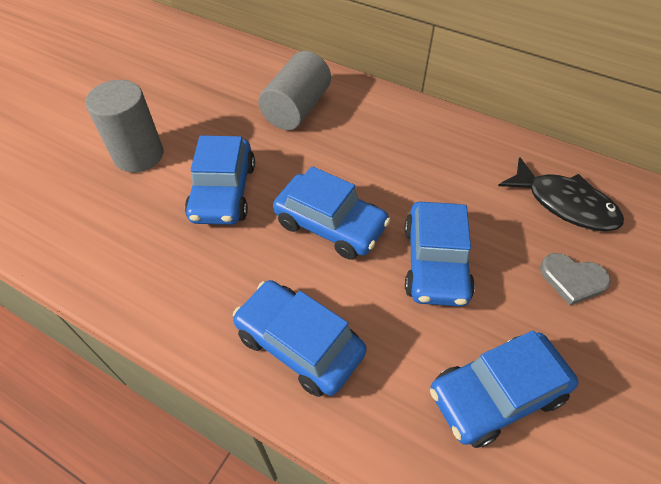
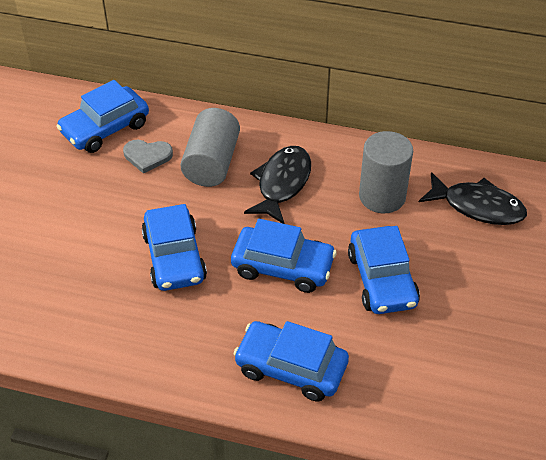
camera: 15 degrees left, 5 degrees down
(139, 155) = (76, 239): grey cylinder -> grey cylinder (382, 196)
(359, 140) = (282, 183): none -> black fish
(496, 394) = (454, 368): blue car -> blue car (105, 128)
(572, 279) = (495, 269): grey heart -> grey heart (147, 156)

